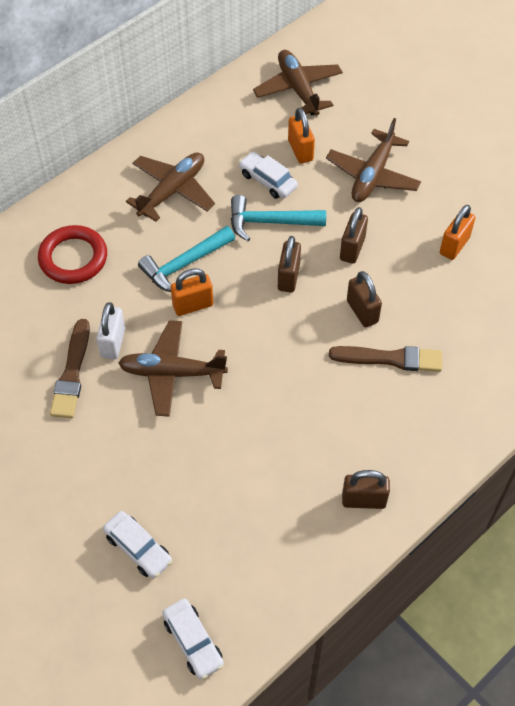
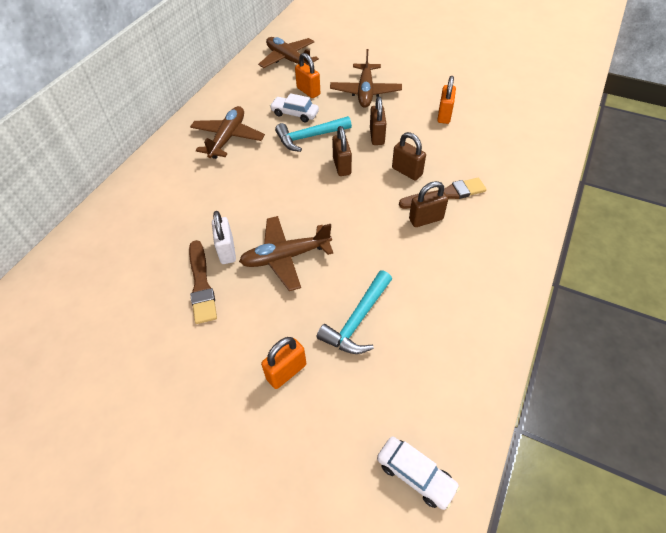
camera: 20 degrees left, 5 degrees down
(73, 258) = (168, 202): red ring -> none
(138, 548) = (324, 408): white car -> none
(184, 264) = (259, 181): turquoise hammer -> turquoise hammer (358, 320)
(193, 305) = (279, 205): orange padlock -> orange padlock (286, 372)
(363, 500) = (487, 298): brown padlock -> brown padlock (426, 219)

